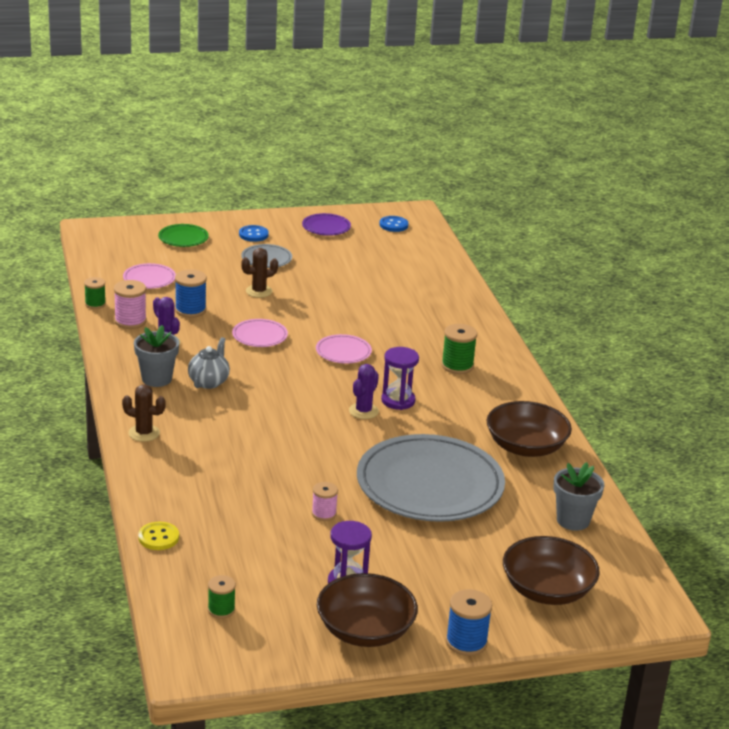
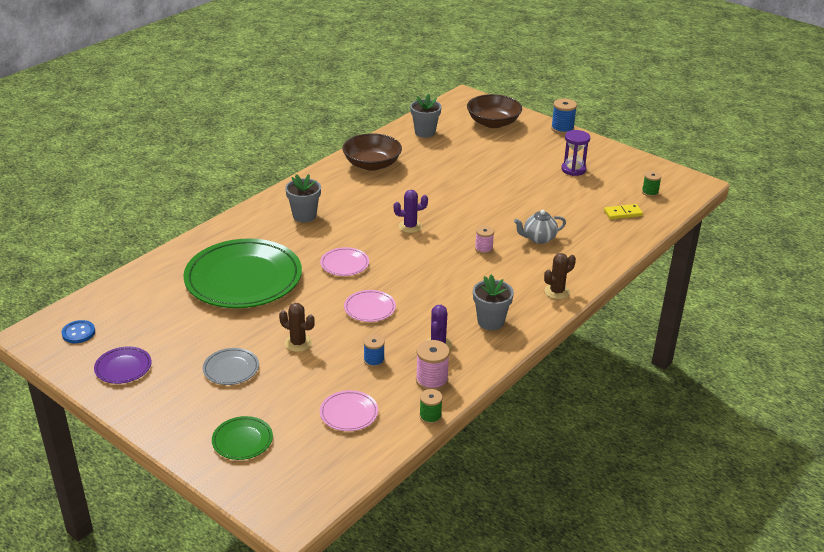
camera: 125 degrees left, 5 degrees up
(144, 433) = (557, 292): brown cactus -> brown cactus turned 75 degrees clockwise
(158, 537) = (634, 235): yellow button -> none
(190, 310) = (374, 360): blue spool -> blue spool, size x0.66
(208, 558) = (623, 213): none -> yellow domino
(209, 382) = (462, 298): grey teapot -> grey teapot (538, 238)
(253, 234) = (186, 401): blue button -> none
(324, 514) = (531, 197): pink spool -> pink spool (483, 249)
(365, 630) = (597, 153): brown bowl -> none
(383, 302) = (243, 278): none -> green plate
(398, 401) = (380, 220): purple hourglass -> none
(430, 485) = (455, 178): grey plate -> none
(457, 366) = (304, 216): green spool -> grey flower pot

